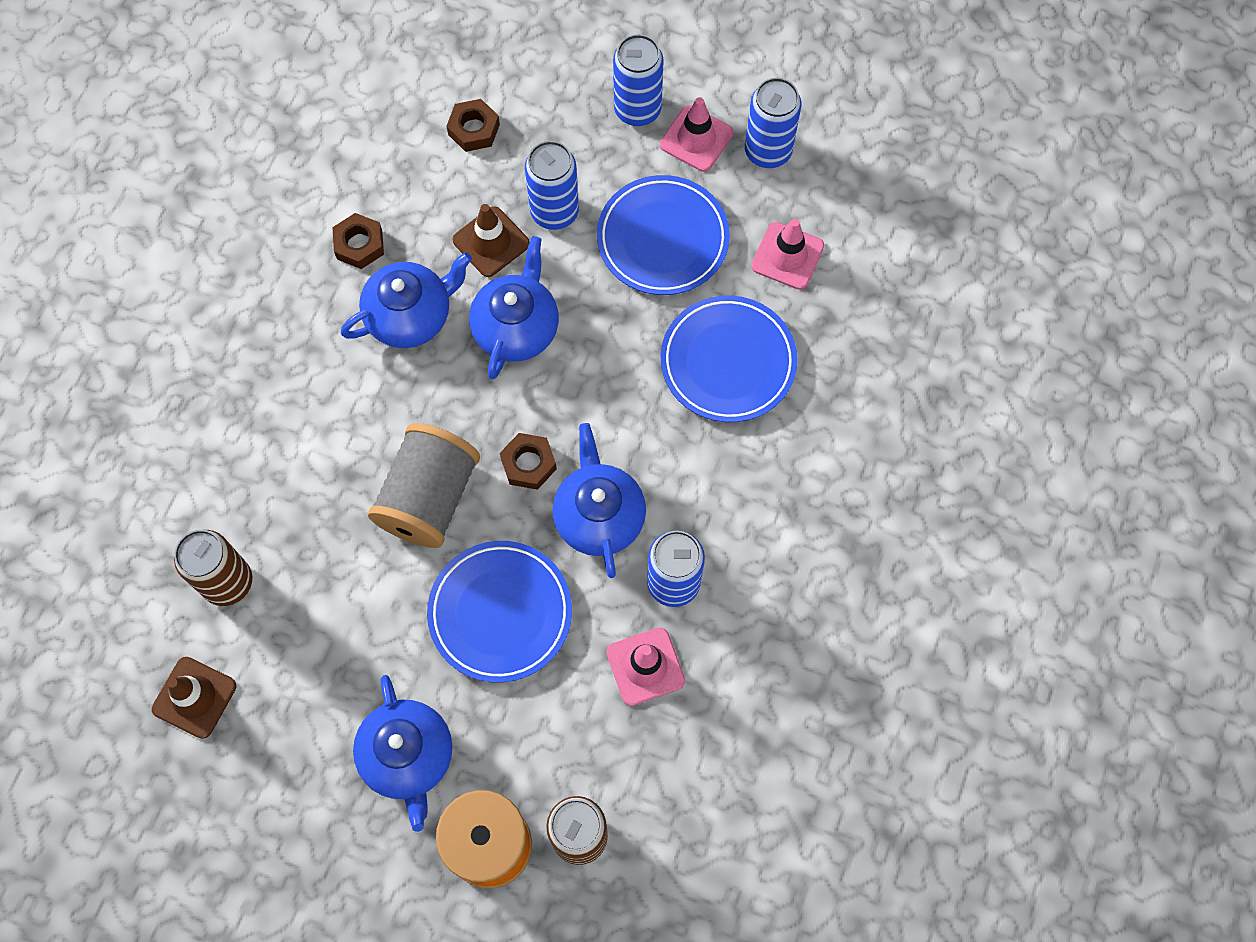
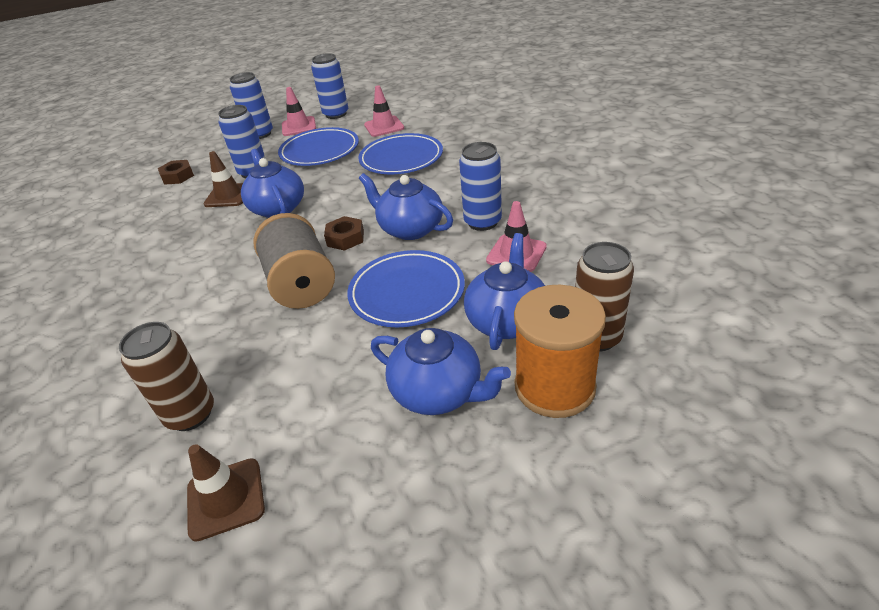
camera: 40 degrees left, 30 degrees down
(359, 244) = (145, 236): brown nut -> none
(411, 316) = (207, 238): blue teapot -> blue teapot (507, 320)

